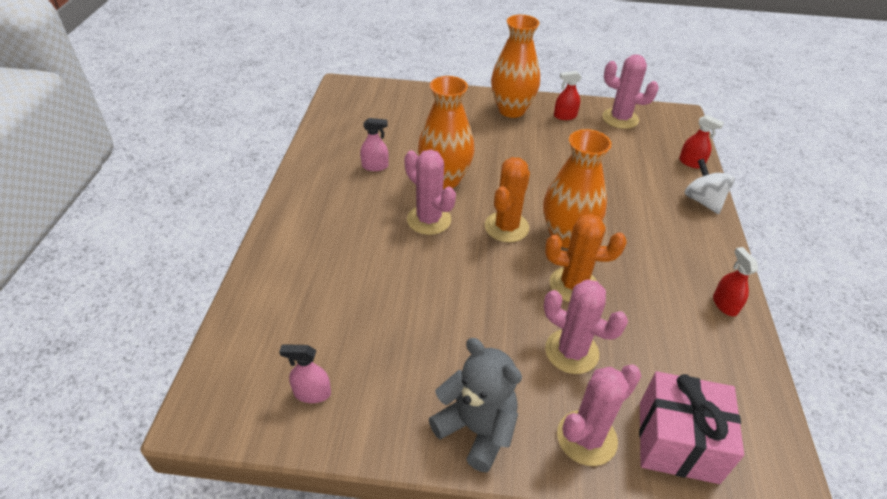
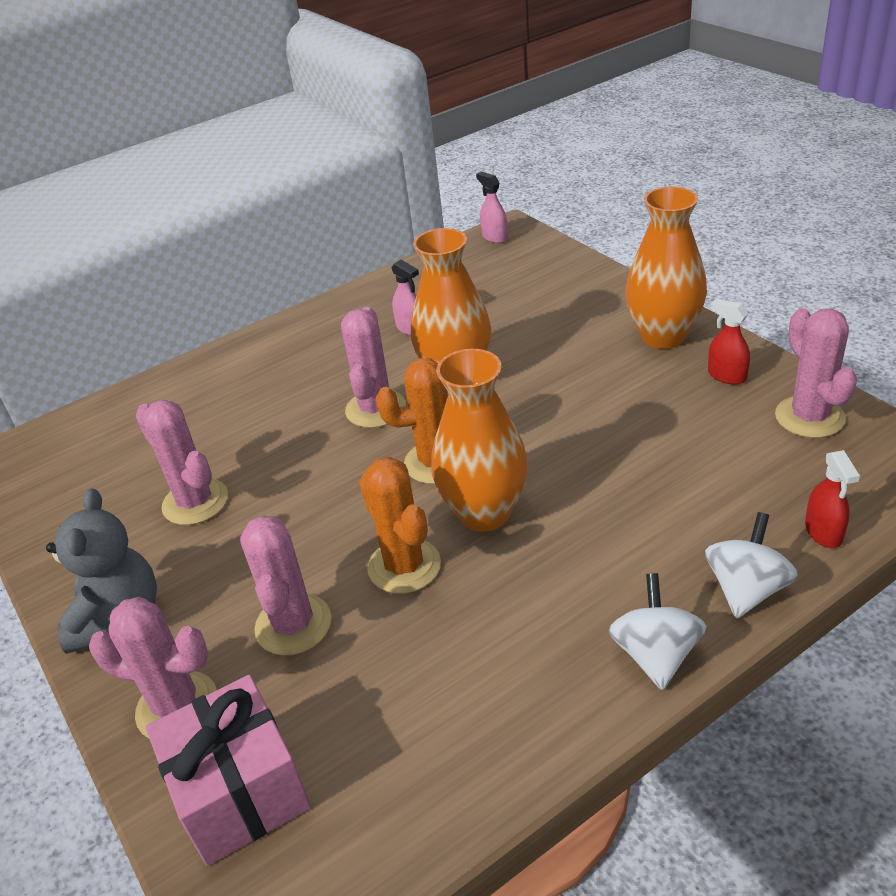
camera: 55 degrees right, 5 degrees down
(312, 393) = (73, 494): pink spray bottle -> pink spray bottle (494, 237)
(409, 336) = (195, 502): none -> pink cactus
(716, 247) = (655, 654): none -> white spinning top
(725, 304) = (541, 722): red spray bottle -> none

